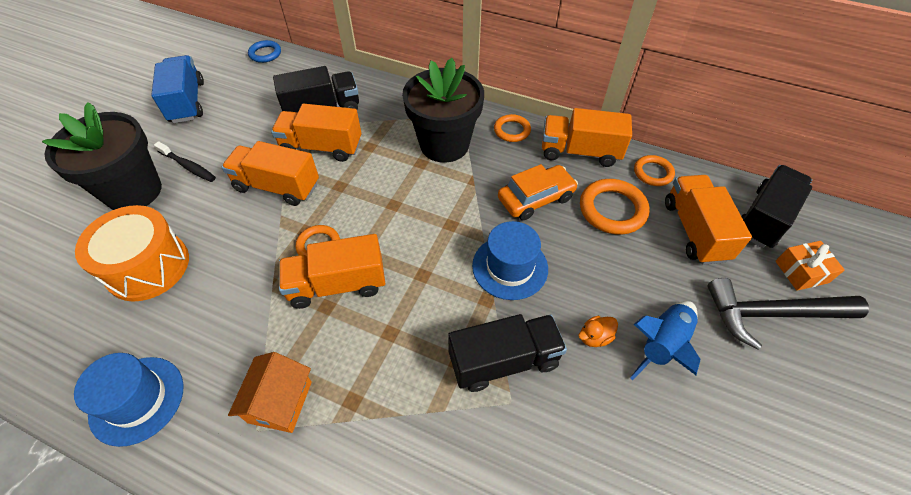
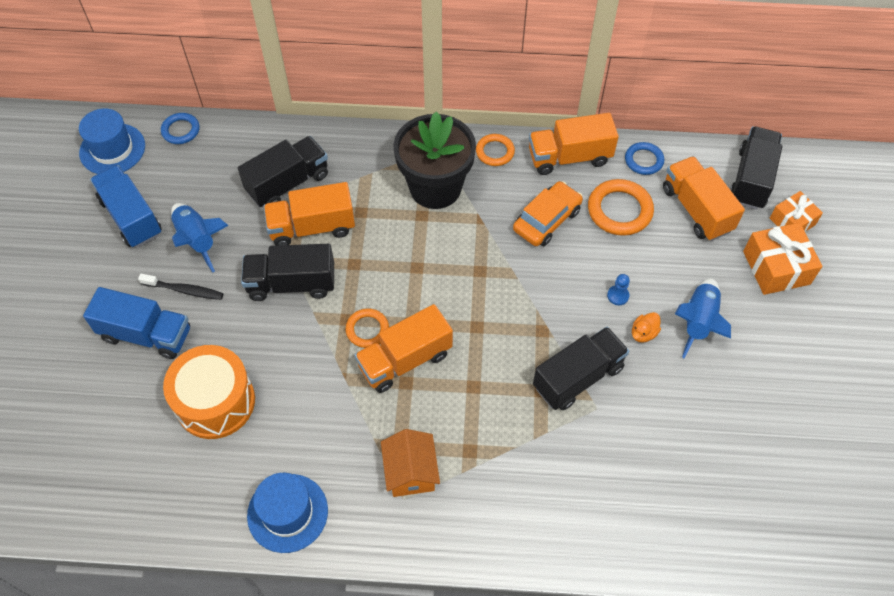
camera: 20 degrees left, 5 degrees up
(134, 192) = (146, 334): black flower pot -> blue truck
(224, 132) = (197, 240): none -> blue rocket
(277, 186) = (291, 283): orange truck -> black truck
(510, 267) = (550, 294): blue hat -> blue hat (112, 149)
(580, 289) = (618, 296): none -> blue pawn
(653, 173) = (644, 160): orange ring -> blue ring
(771, 314) = (776, 267): black hammer -> orange gift

